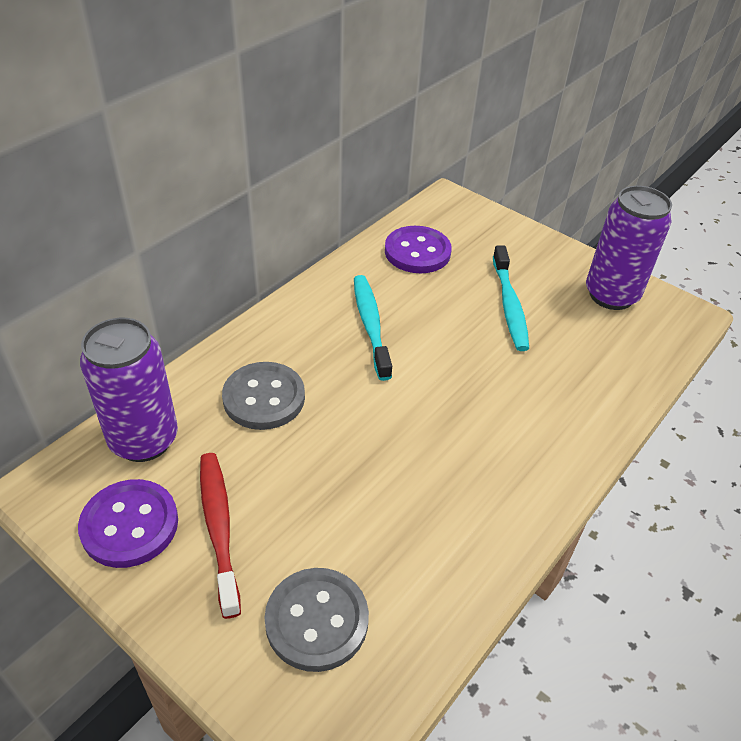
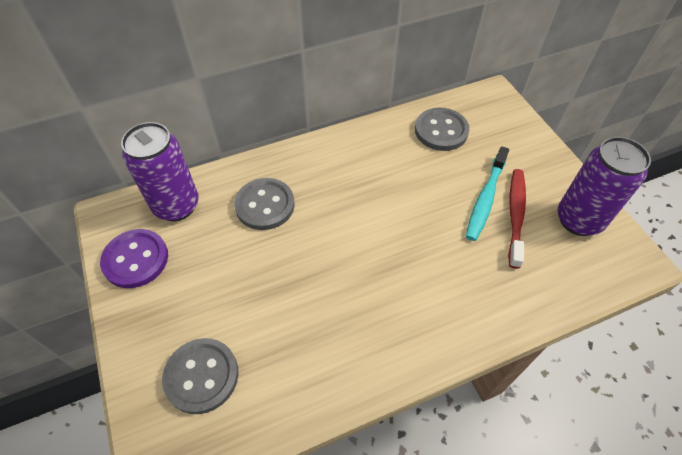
camera: 30 degrees right, 10 degrees up
(219, 528) = (183, 285): red toothbrush -> red toothbrush (515, 215)
(370, 325) = (369, 177): turquoise toothbrush -> none
(417, 252) = (441, 131): purple button -> grey button

